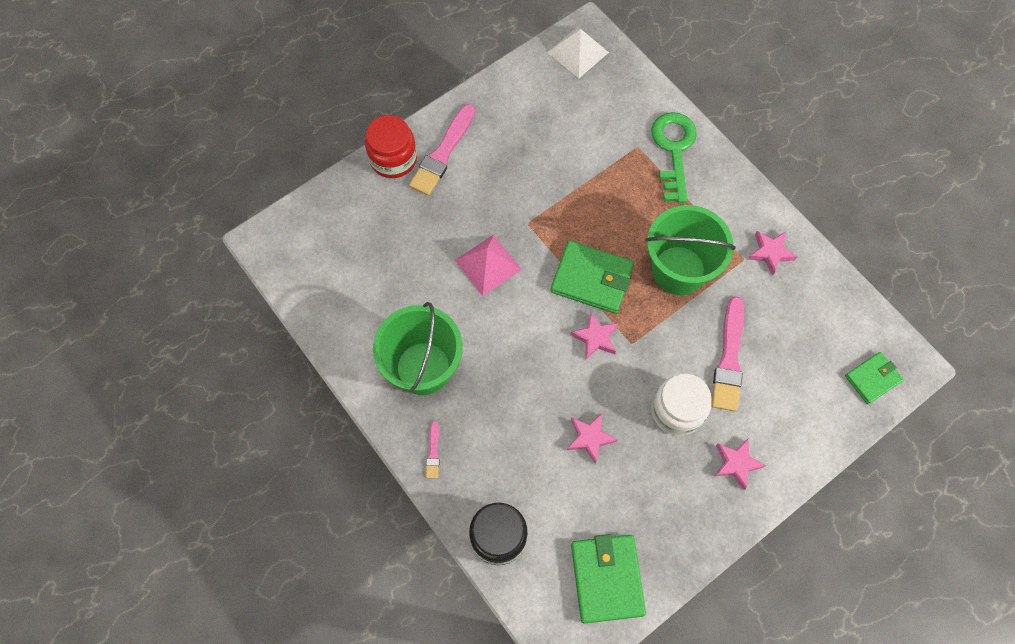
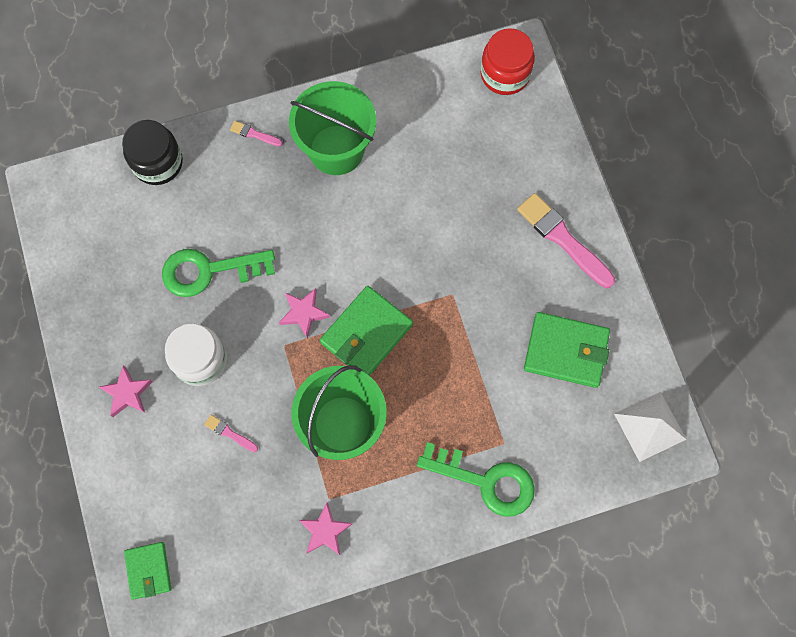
camera: 110 degrees right, 5 degrees up
(393, 159) = (572, 190): red jar -> red jar (505, 74)
(488, 264) = (420, 241): pink pyramid -> none
(590, 438) = (209, 270): pink star -> green key
(606, 579) = (82, 237): green wallet -> green wallet (566, 351)
(729, 359) = (229, 433): pink brush -> pink brush, size x0.46

